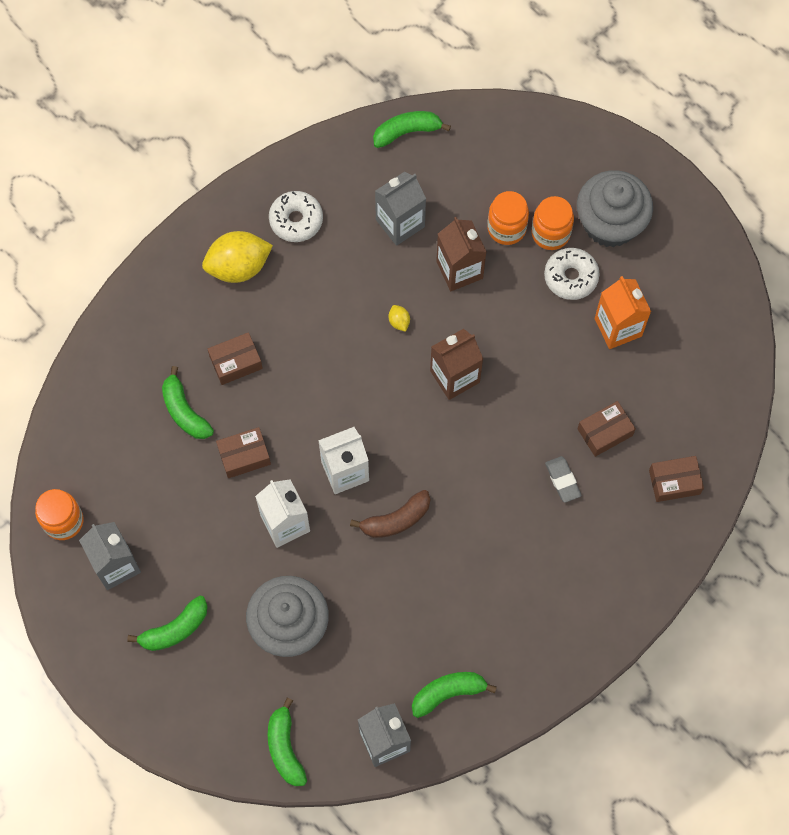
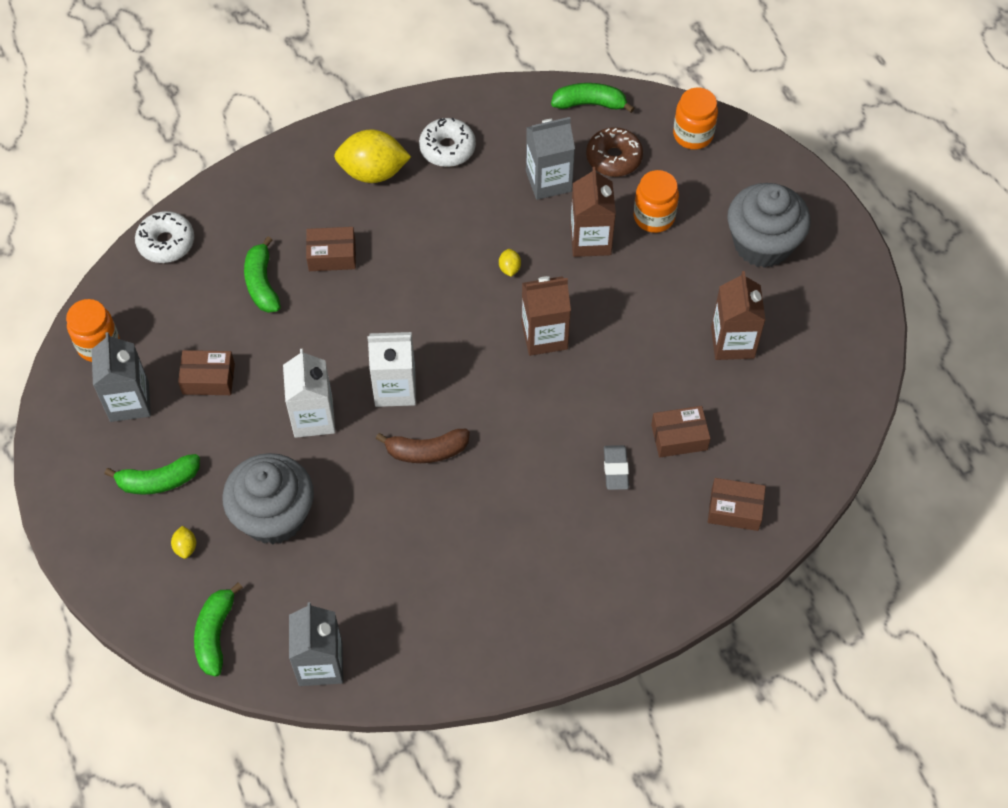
camera: 20 degrees right, 10 degrees down
(225, 680) = (185, 547): none -> yellow lemon
(244, 456) = (301, 342): brown box -> brown box (208, 379)
(448, 693) = (407, 638): green banana -> none
(449, 180) = (614, 158): none -> brown donut
(550, 233) = (697, 235): orange jar -> orange jar (693, 135)
(571, 277) = (702, 281): white donut -> white donut (166, 243)
(618, 327) = (732, 342): orange carton -> brown carton

